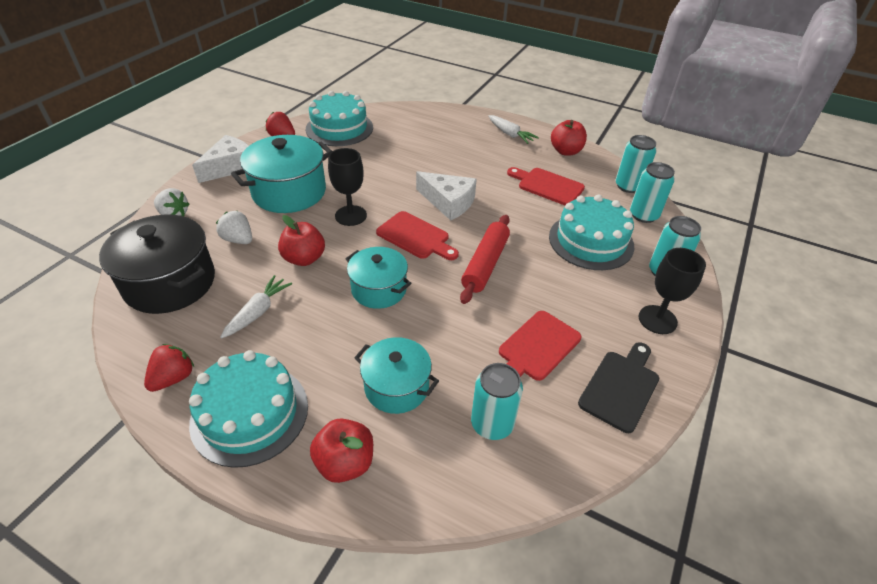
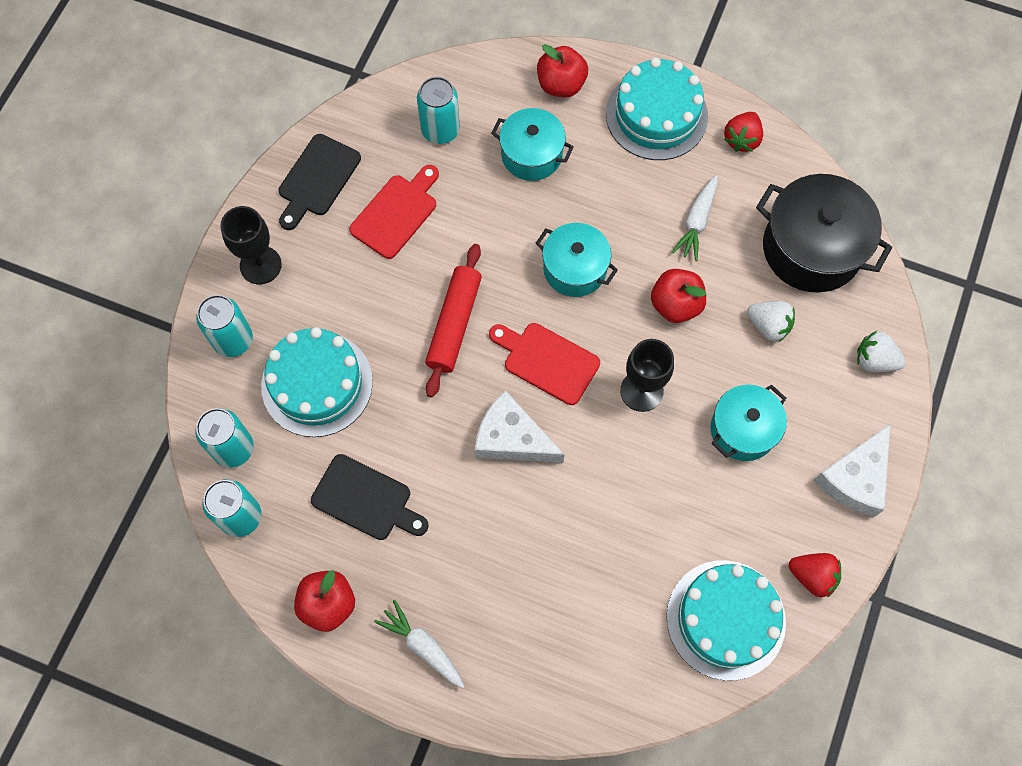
camera: 175 degrees right, 25 degrees up
(289, 192) = (743, 429): turquoise pot -> turquoise pot, size x0.63
(547, 186) = (366, 500): red cutting board -> black cutting board

